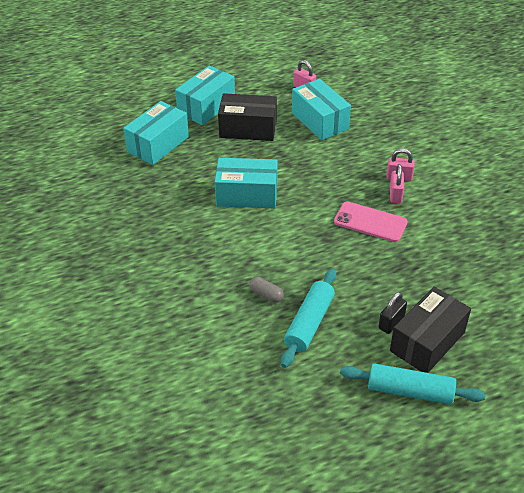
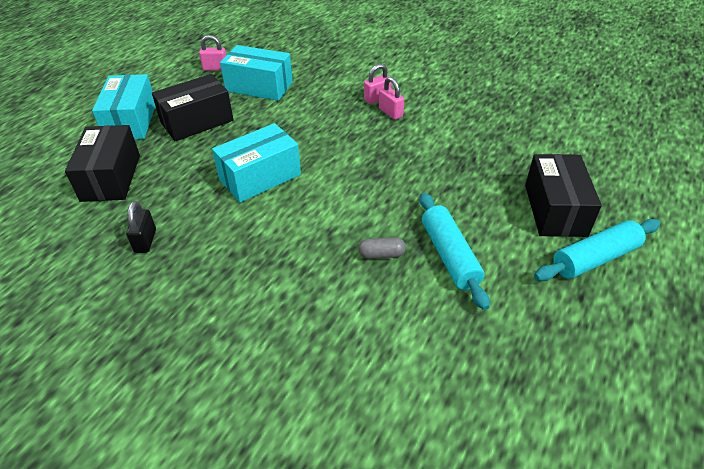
camera: 40 degrees left, 0 degrees up
(158, 144) = (111, 177): turquoise box -> black box
(370, 222) = (396, 143): pink phone -> none
(391, 323) = (511, 212): black padlock -> black padlock (145, 241)

